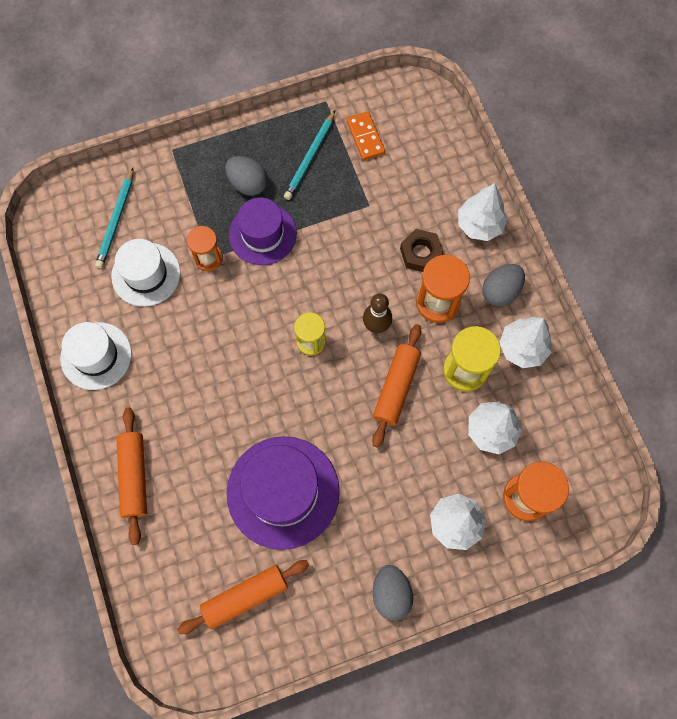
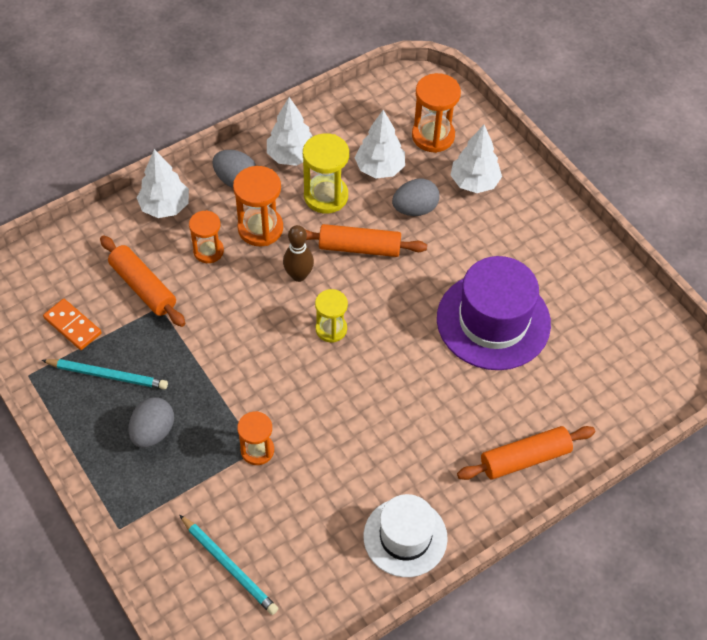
camera: 105 degrees left, 15 degrees down
(116, 220) = (229, 566): turquoise pencil -> turquoise pencil turned 45 degrees clockwise
(146, 274) = (292, 511): white hat -> none
(245, 597) = (601, 330): orange rolling pin -> orange rolling pin (143, 287)
(262, 234) = (215, 402): purple hat -> none
(365, 137) = (73, 326): orange domino -> orange domino turned 75 degrees clockwise
(391, 593) = (553, 219): grey egg -> grey egg (415, 209)
(420, 253) = (208, 251): brown nut -> orange hourglass

